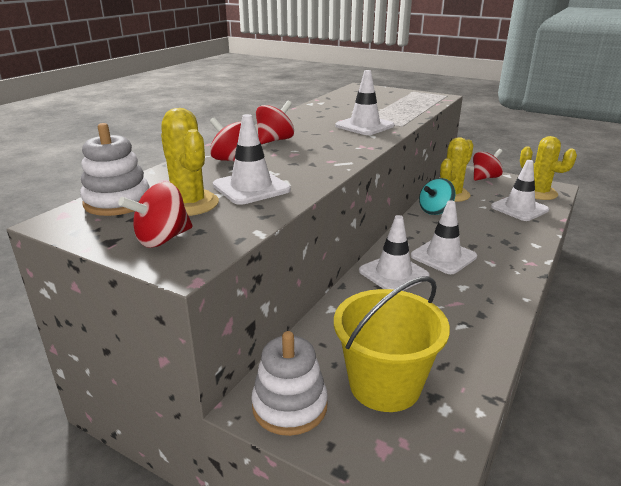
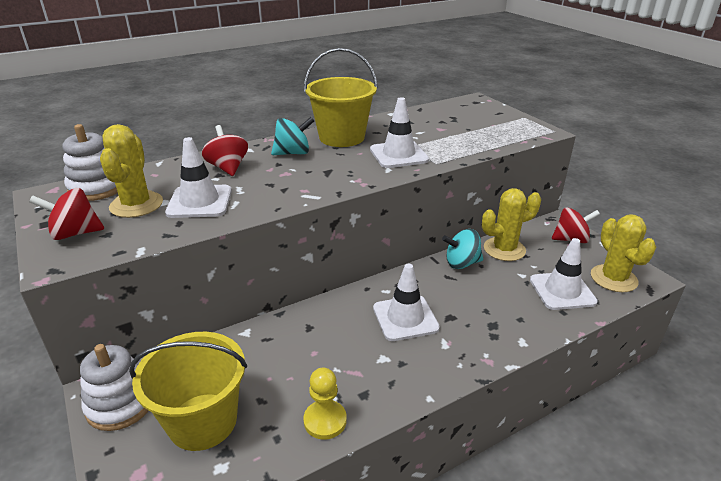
camera: 30 degrees right, 5 degrees up
(275, 140) = (293, 153): red spinning top -> turquoise spinning top
(298, 124) = (342, 137): none -> yellow bucket
(393, 273) = (336, 318): white traffic cone -> none
(478, 342) = (325, 421): none -> yellow pawn

